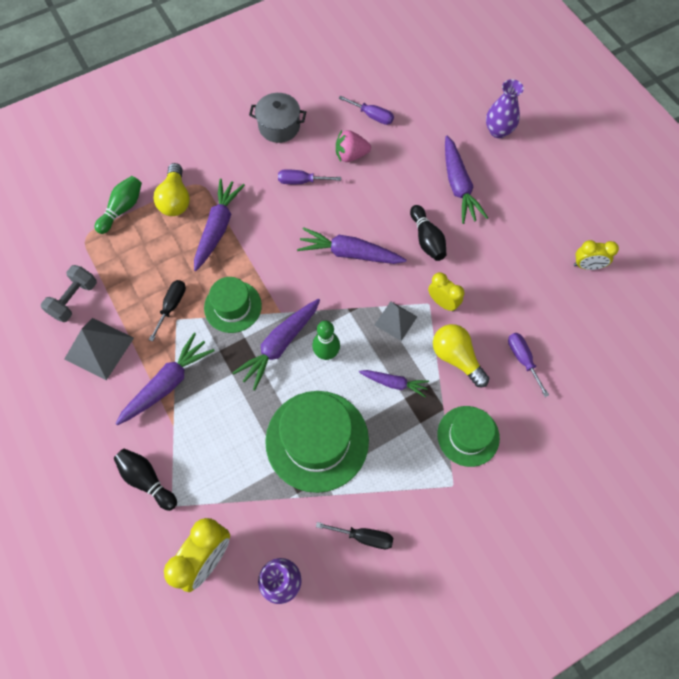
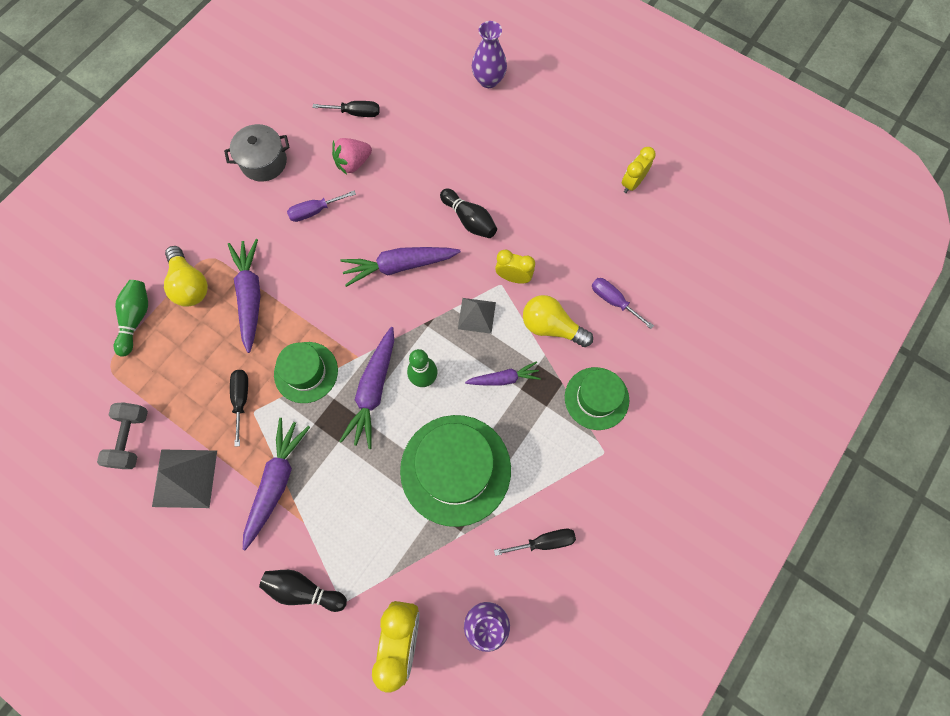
camera: 25 degrees left, 5 degrees up
(372, 116) = (356, 113): purple screwdriver -> black screwdriver
(458, 186) = (475, 152): purple carrot -> none
(587, 266) = (632, 183): yellow clock -> yellow clock turned 150 degrees clockwise

